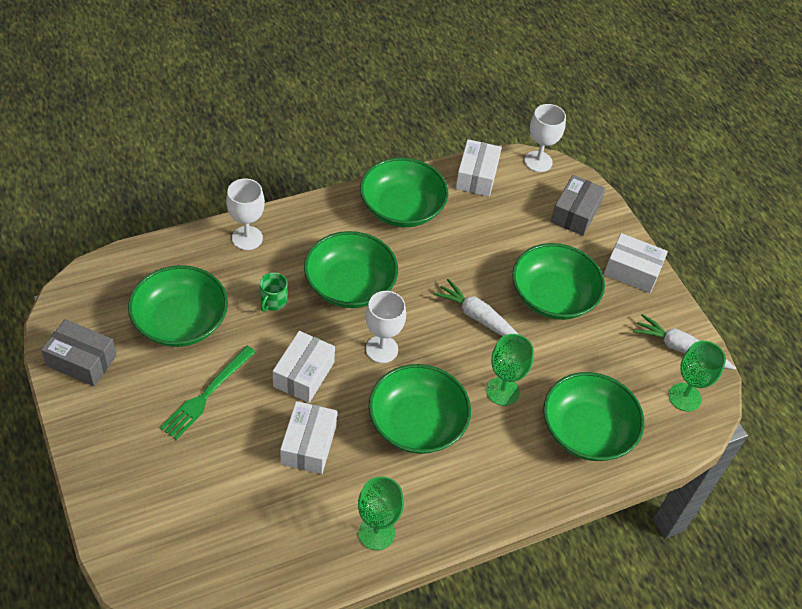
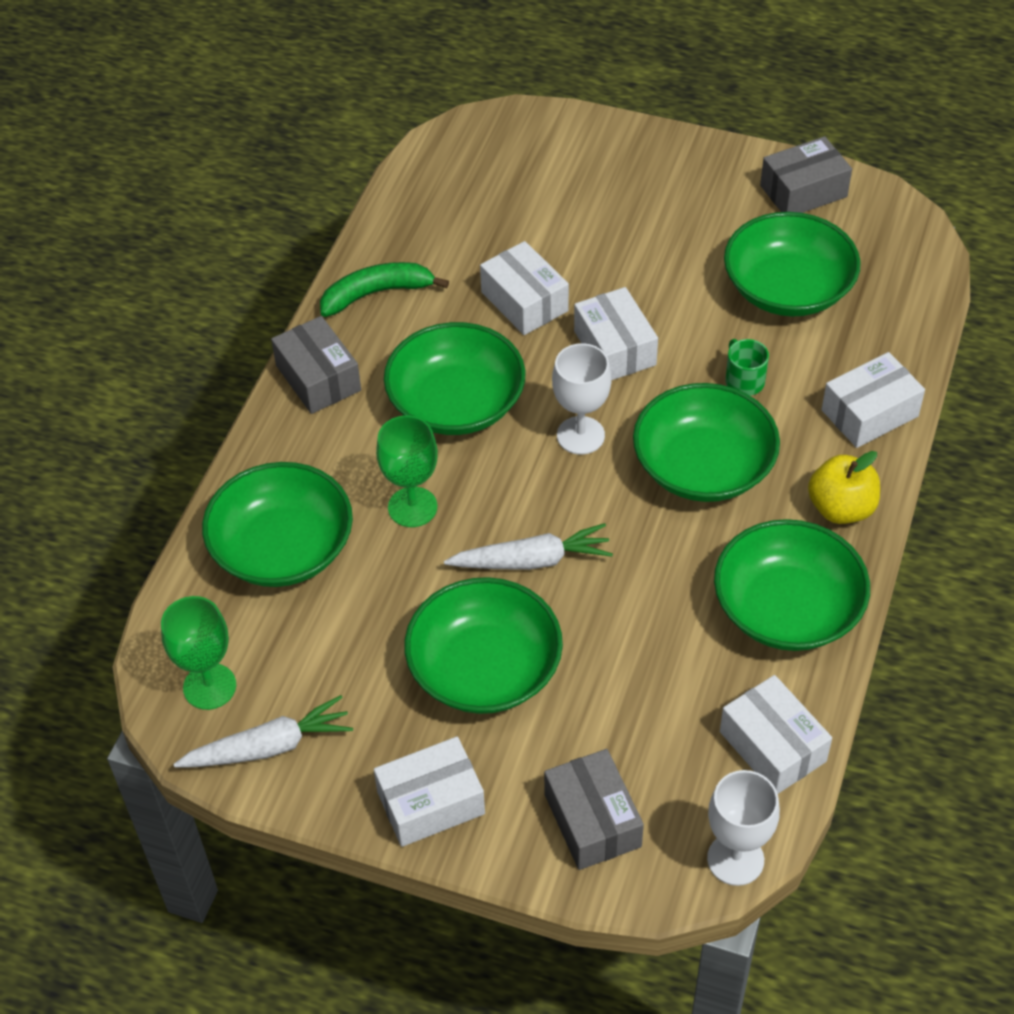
camera: 140 degrees right, 0 degrees up
(207, 394) = (666, 260): green fork -> none
(247, 238) = (869, 413): white goblet -> white box
(322, 218) = (841, 508): none -> yellow apple
(376, 533) = (376, 293): green goblet -> green banana
(469, 509) = (318, 378): none -> grey box

